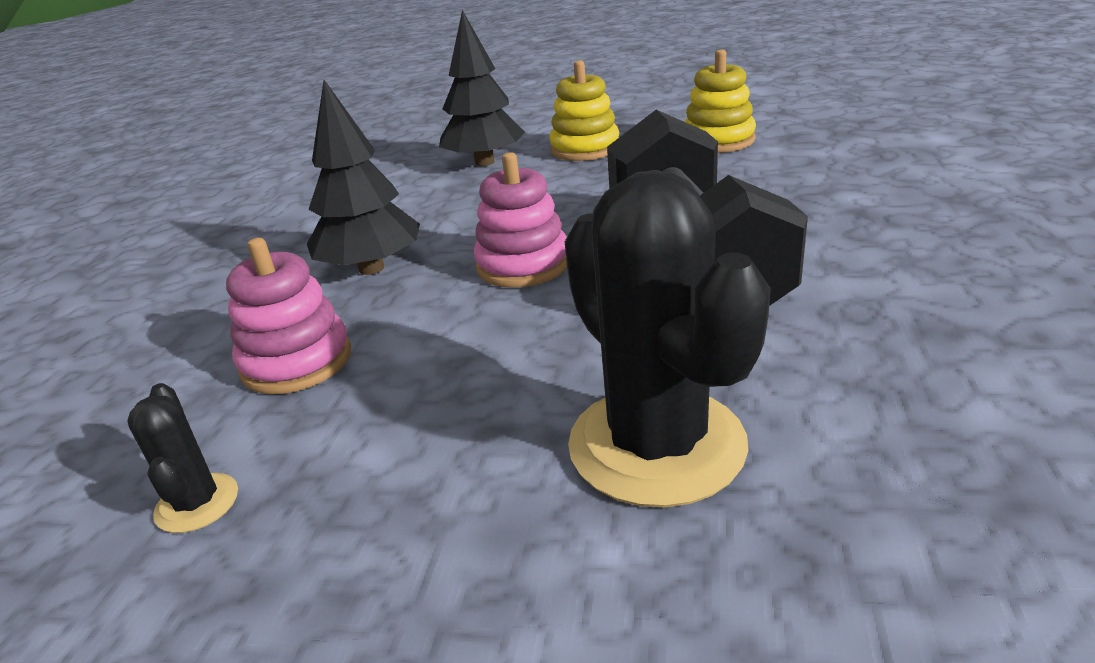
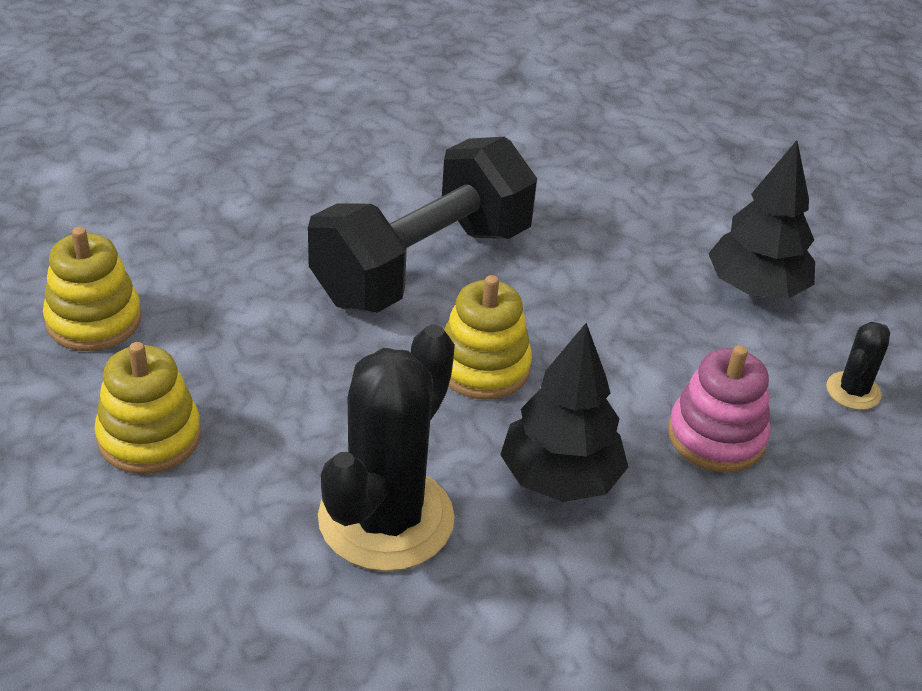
camera: 130 degrees left, 10 degrees up
(484, 162) = (231, 529): black tree -> black tree (756, 289)
(523, 265) = (483, 367): pink stacking toy -> yellow stacking toy
(657, 445) = (638, 229): black cactus -> black cactus (386, 519)

